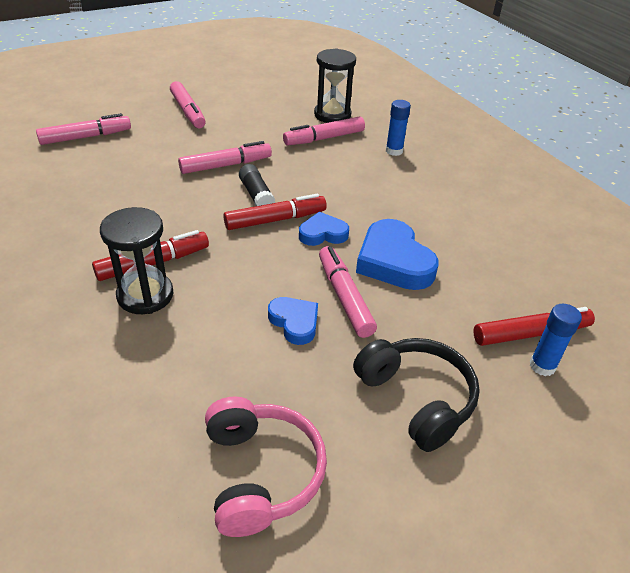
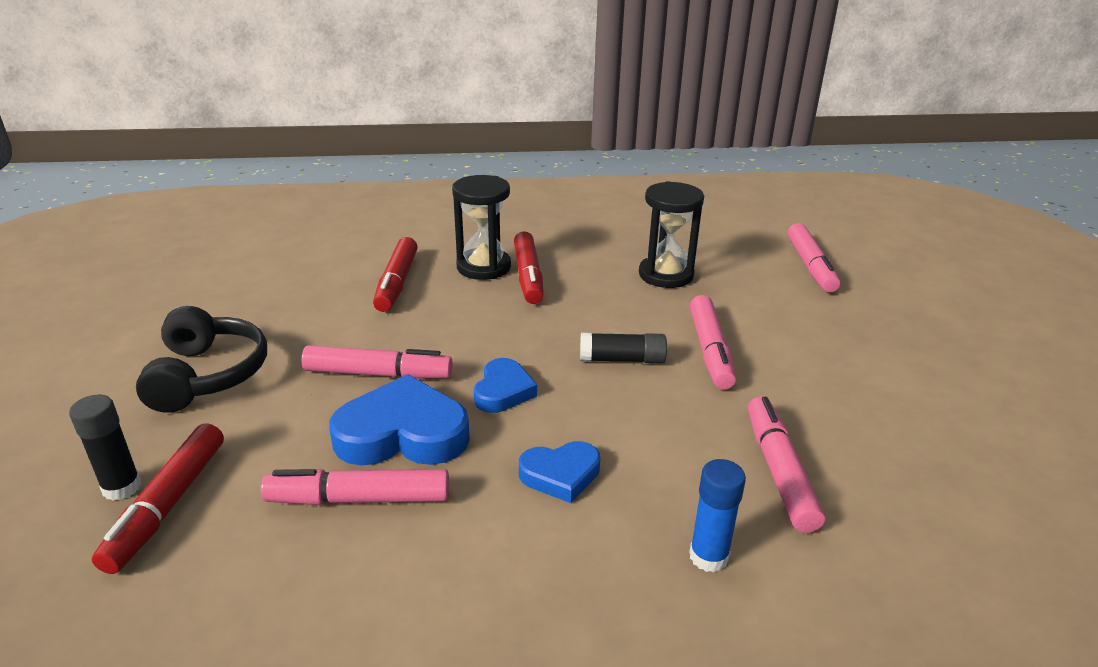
camera: 115 degrees right, 10 degrees down
(188, 111) = (892, 347): pink marker -> pink marker (360, 499)
(261, 473) = (246, 284): pink headphones -> none
(275, 220) = (557, 361): red marker -> red marker (397, 282)
(295, 322) = (374, 333): blue heart -> blue heart (560, 475)
(332, 115) = (884, 514): black hourglass -> black hourglass (666, 275)
(416, 399) = (207, 375): black headphones -> black headphones turned 90 degrees counterclockwise
(542, 366) = (122, 487): blue glue stick -> black glue stick

